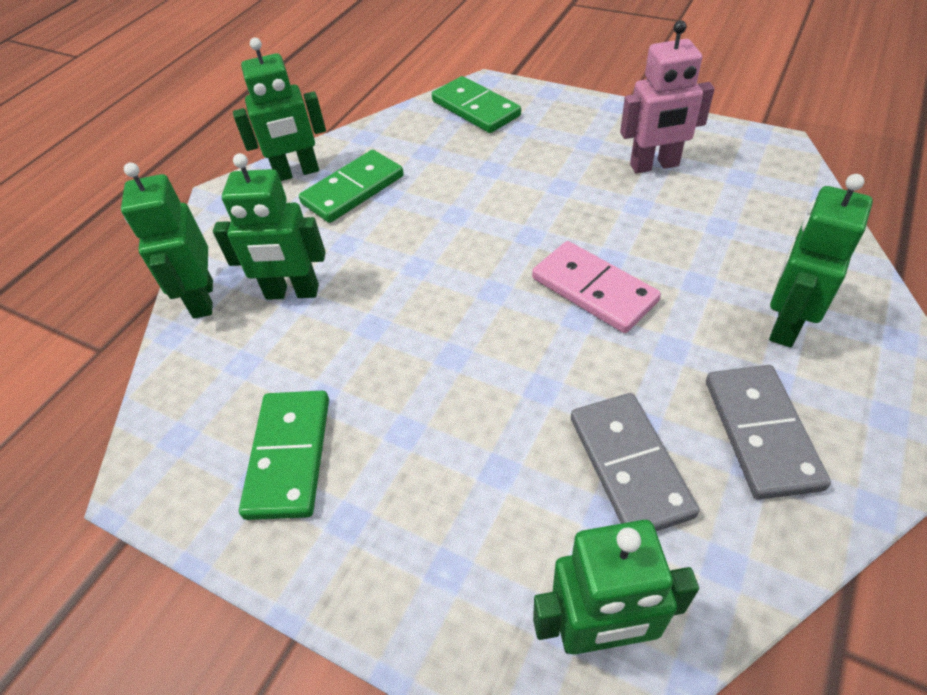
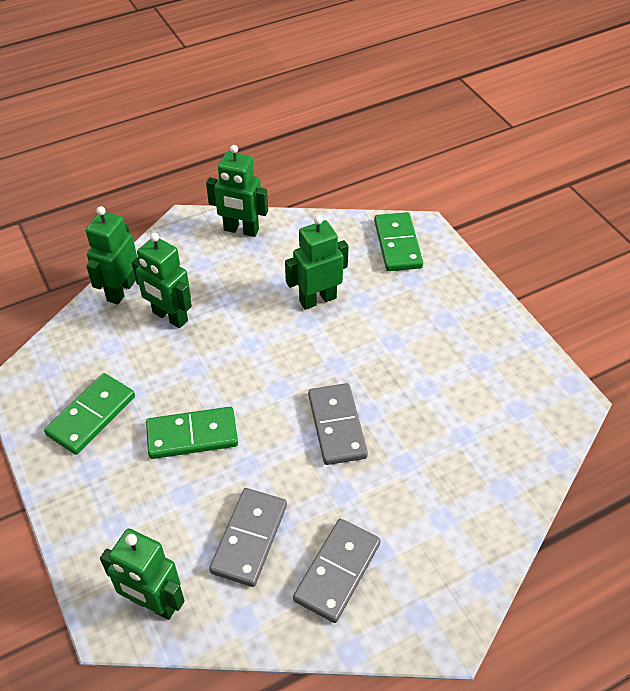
camera: 30 degrees right, 0 degrees up
(353, 190) = (263, 264): green domino -> green domino (192, 435)
(593, 290) = (336, 426): pink domino -> grey domino
(654, 165) = (469, 363): pink robot -> none
(785, 324) = (426, 523): green robot -> green robot (317, 299)

